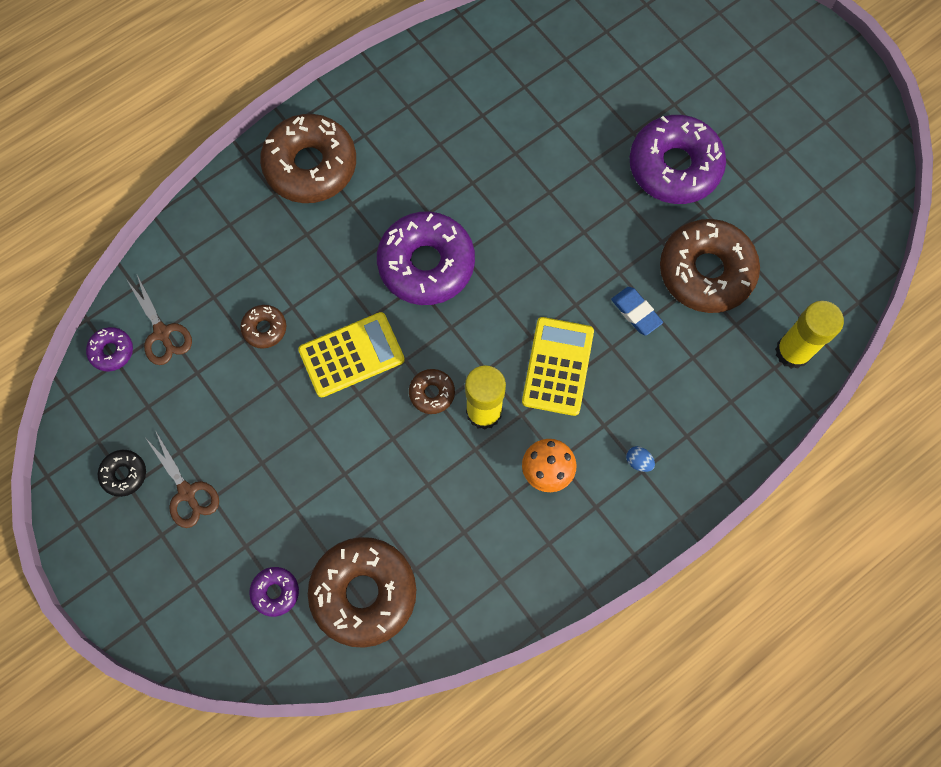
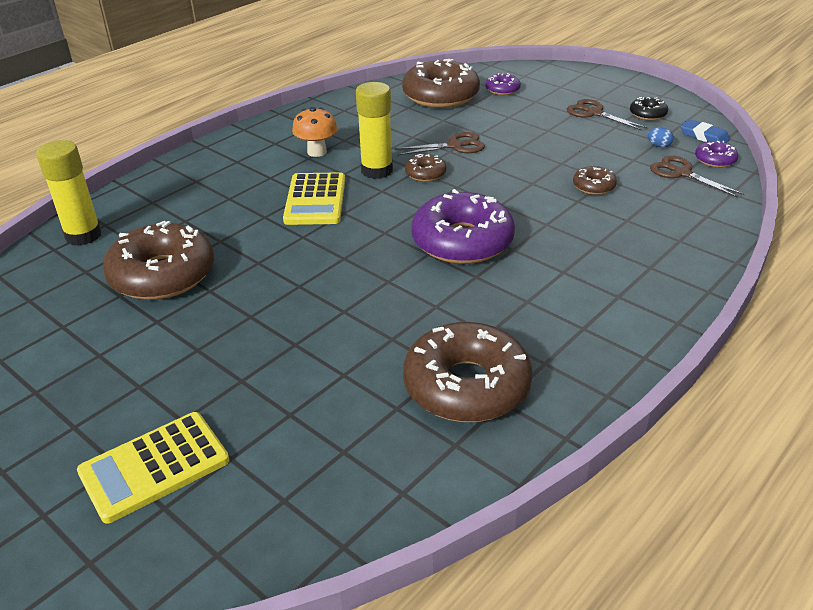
camera: 170 degrees right, 35 degrees down
(310, 166) = (628, 293): brown donut -> brown donut (466, 386)
(351, 355) = (506, 183): yellow calculator -> yellow calculator (154, 466)
(383, 448) = (455, 146): none -> brown scissors
(636, 312) = (240, 239): blue eraser -> blue eraser (704, 136)
(638, 461) = (239, 164): blue egg -> blue egg (659, 146)
(674, 166) = (189, 354): purple donut -> none

